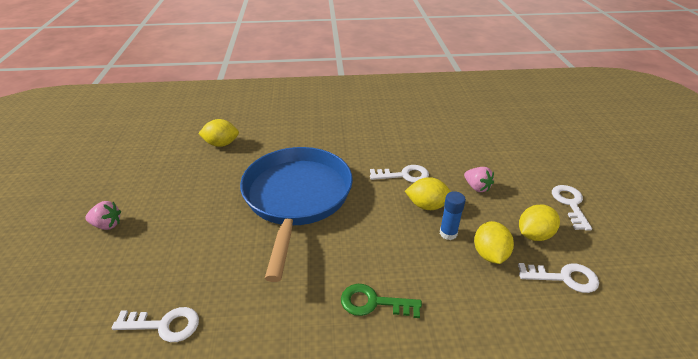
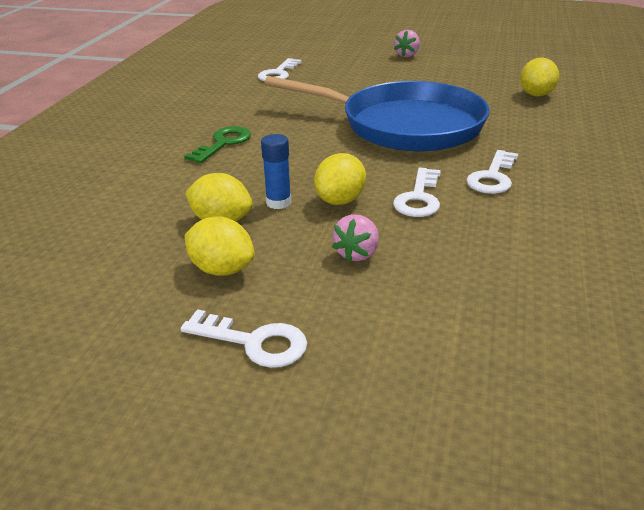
camera: 110 degrees right, 5 degrees down
(477, 187) = (357, 254): pink strawberry -> pink strawberry turned 45 degrees counterclockwise
(534, 235) = (222, 269): yellow lemon -> yellow lemon turned 45 degrees counterclockwise
(564, 278) = (136, 263): white key -> white key (492, 177)

